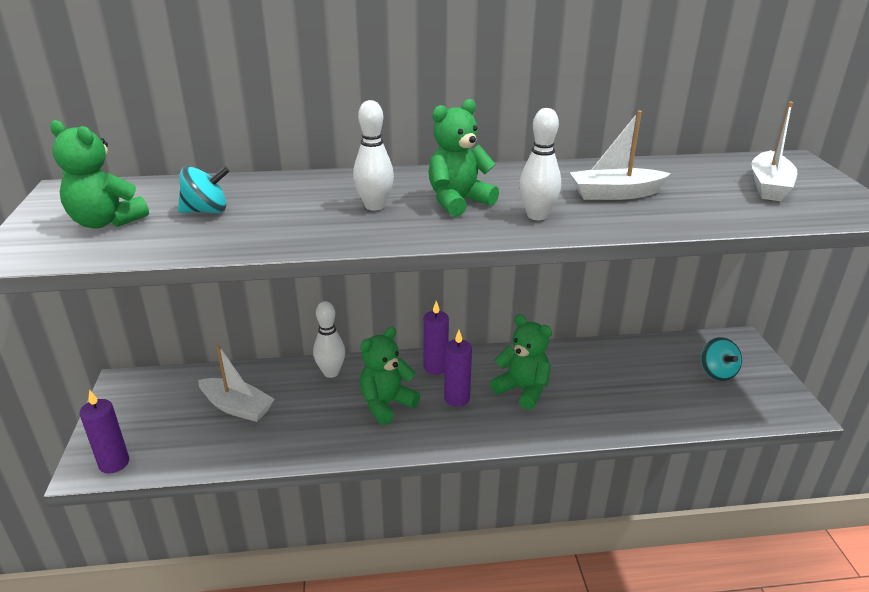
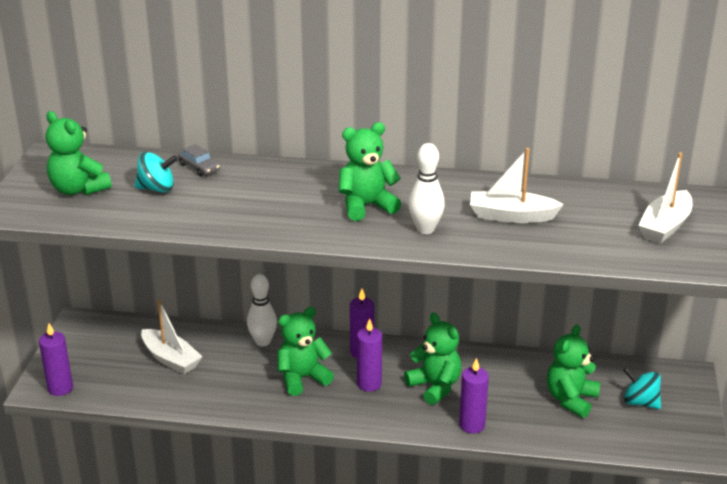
camera: 15 degrees right, 0 degrees up
(249, 186) = (199, 167): none -> grey car
(374, 206) = (293, 201): white bowling pin -> none
(578, 424) = (472, 425): none -> purple candle
(655, 381) = (571, 399): none -> green teddy bear
(717, 373) = (640, 402): turquoise spinning top -> turquoise spinning top turned 120 degrees clockwise

